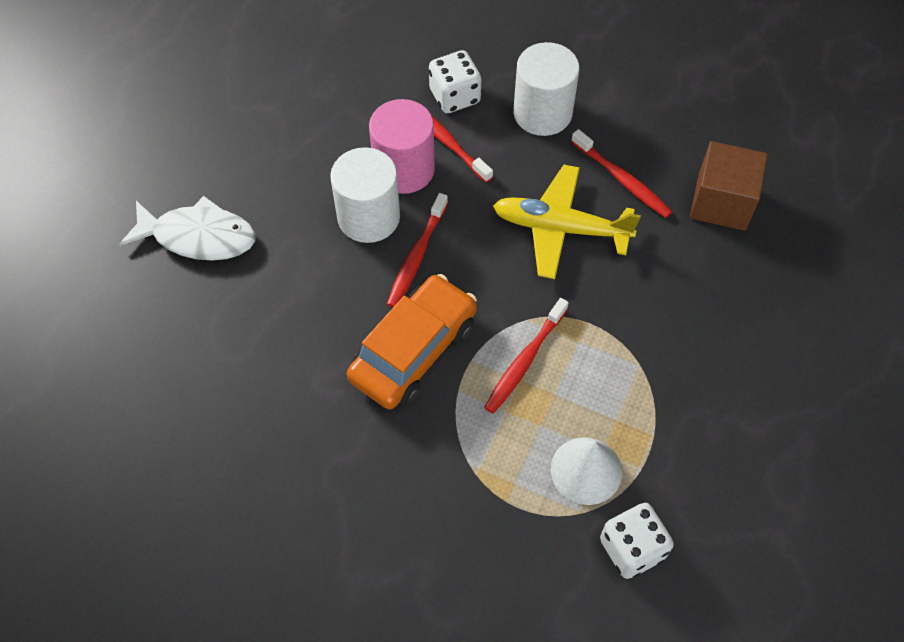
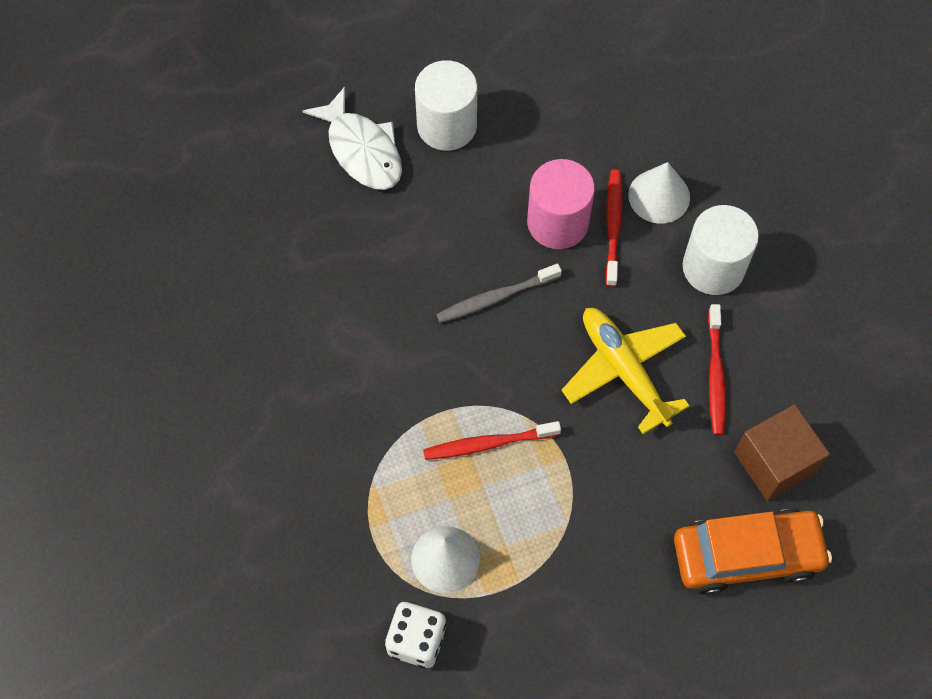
camera: 45 degrees right, 5 degrees up
(368, 217) = (493, 237): white cylinder -> white cylinder (447, 125)
(413, 350) = (420, 365): orange car -> orange car (747, 555)
(417, 256) = (496, 297): red toothbrush -> grey toothbrush
(454, 96) = (659, 196): white dice -> white cone

